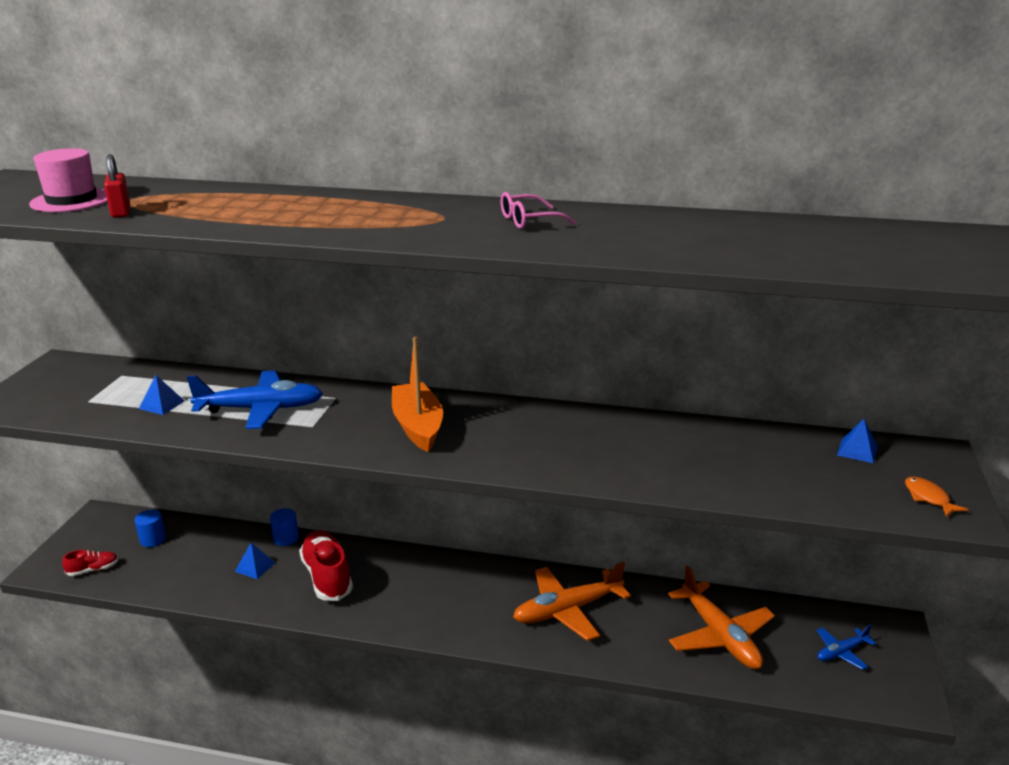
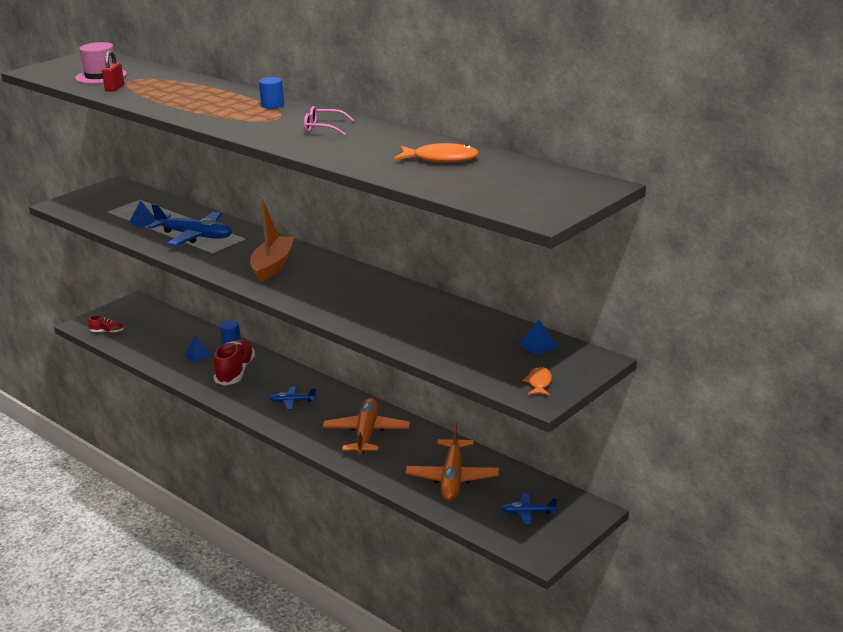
camera: 30 degrees right, 0 degrees up
(153, 539) = (153, 323): blue cylinder -> blue cylinder (272, 105)
(438, 595) = (293, 402): none -> blue plane
(567, 610) = (366, 433): orange plane -> orange plane turned 90 degrees clockwise
(753, 234) = (441, 159): none -> orange fish

